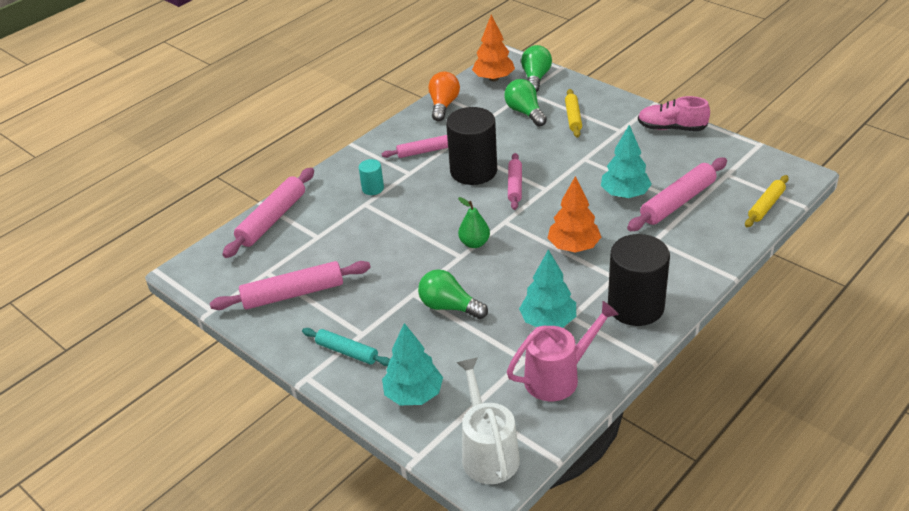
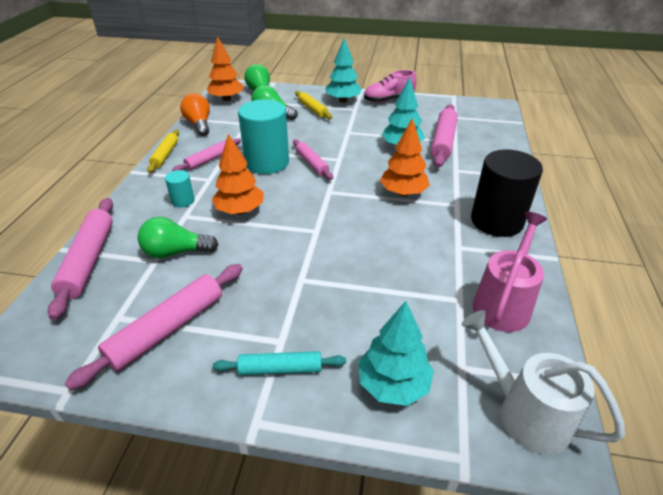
camera: 35 degrees left, 0 degrees up
(412, 214) = (240, 211): none -> orange tree
(449, 307) = (347, 278): green light bulb -> green light bulb (175, 252)
(473, 171) = (267, 163): black cylinder -> turquoise cylinder
(474, 243) = (319, 216): green pear -> none
(548, 321) = (444, 258): turquoise tree -> turquoise tree (343, 100)
(766, 206) = (500, 128): yellow rolling pin -> yellow rolling pin (165, 155)

